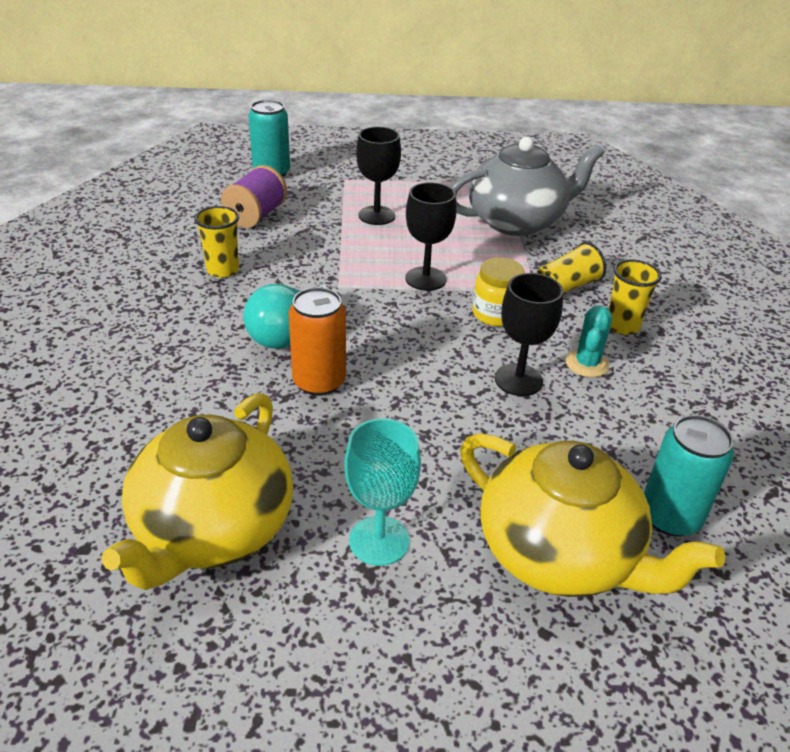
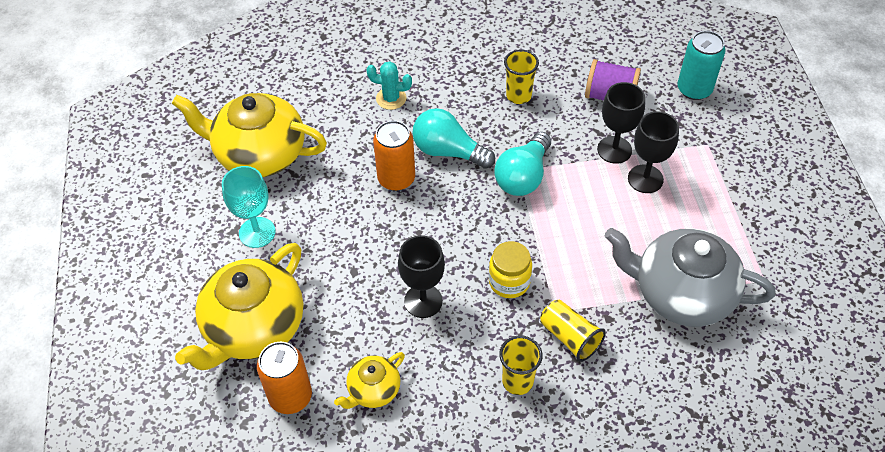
camera: 85 degrees right, 15 degrees up
(349, 284) = (523, 176): none -> turquoise light bulb
(425, 279) = (548, 227): black goblet -> black goblet (614, 150)
(517, 221) = (681, 294): grey teapot -> grey teapot turned 135 degrees clockwise
(587, 364) = (455, 350): turquoise cactus -> turquoise cactus (391, 98)
(648, 435) = (373, 390): none -> yellow teapot
(670, 517) = (290, 396): turquoise can -> orange can

